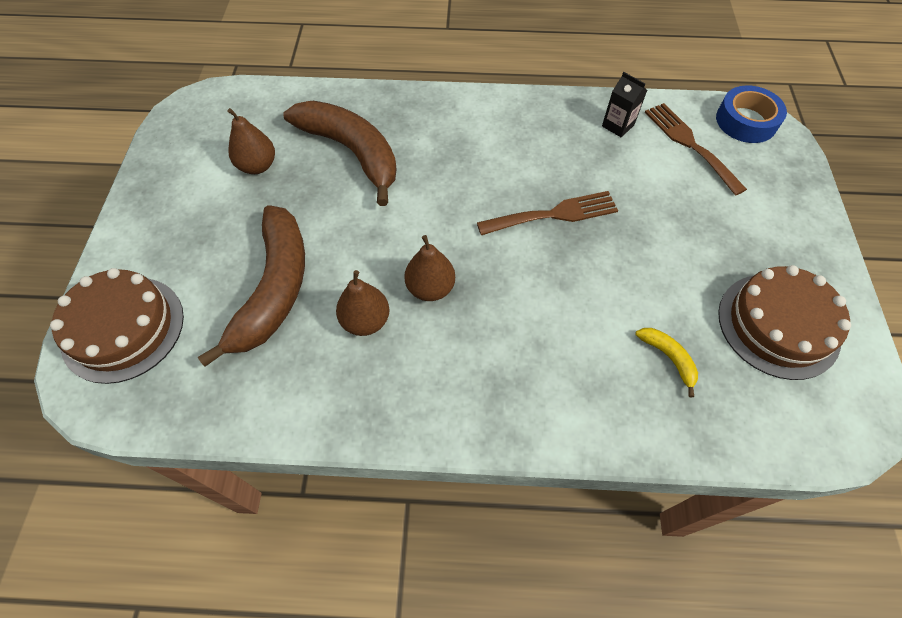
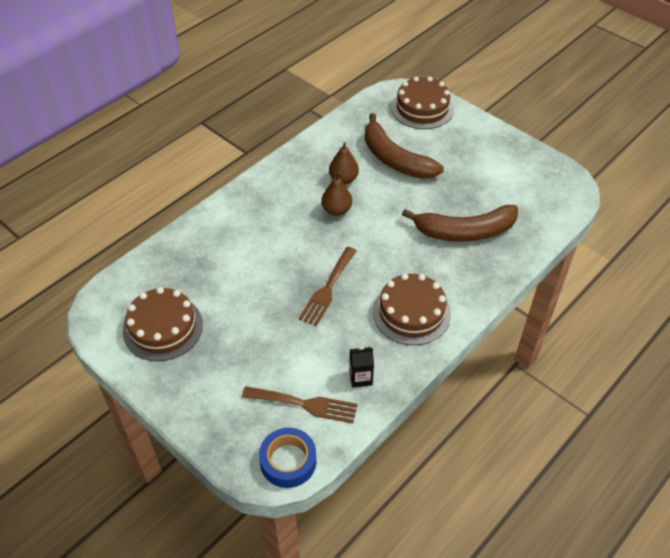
camera: 130 degrees right, 10 degrees down
(257, 166) = (490, 189): brown pear -> none
(507, 133) = (411, 312): none -> brown cake
(668, 358) = (202, 269): yellow banana -> none

